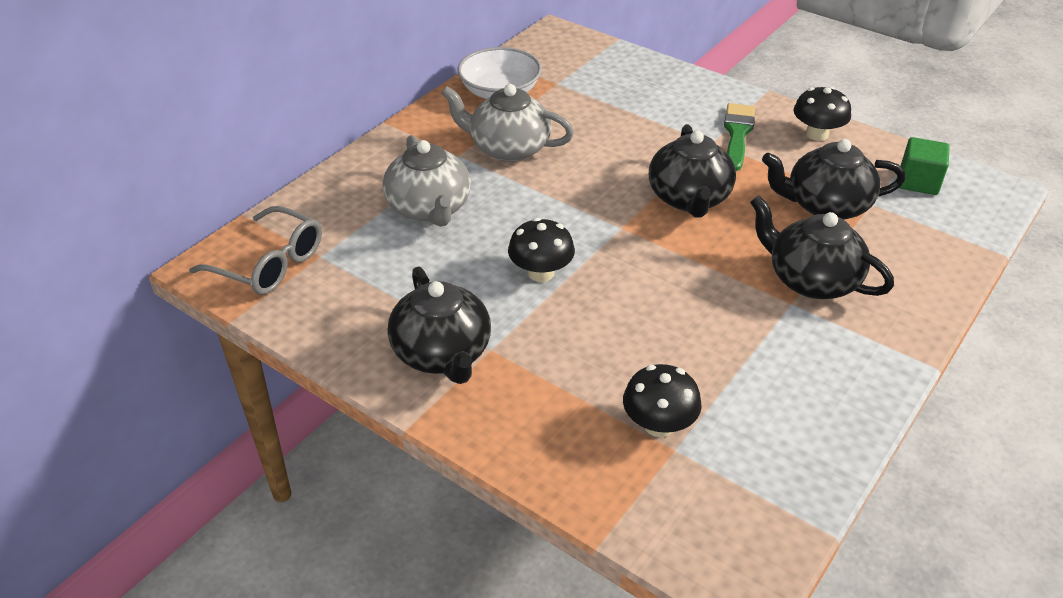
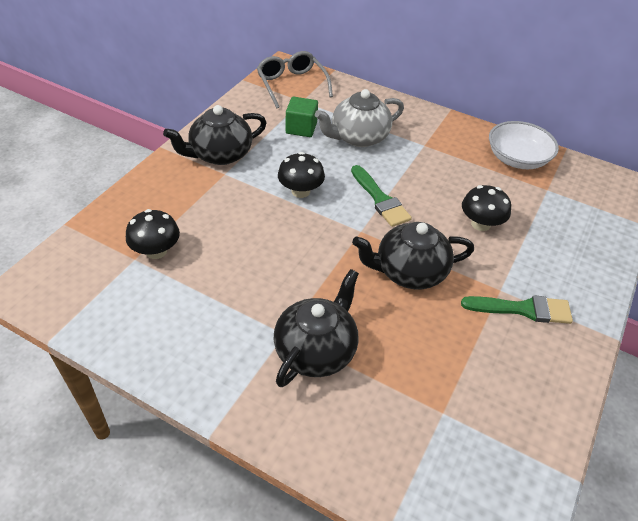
camera: 80 degrees right, 5 degrees up
(269, 264) = (291, 85): grey glasses -> grey glasses turned 135 degrees clockwise
(508, 148) = (442, 168): grey teapot -> none
(563, 205) = (380, 199): none -> green brush
(817, 134) = (551, 376): black mushroom -> black mushroom (480, 224)
(825, 206) = (427, 371): black teapot -> none
(918, 182) = (497, 465): green cube -> green cube (301, 128)

